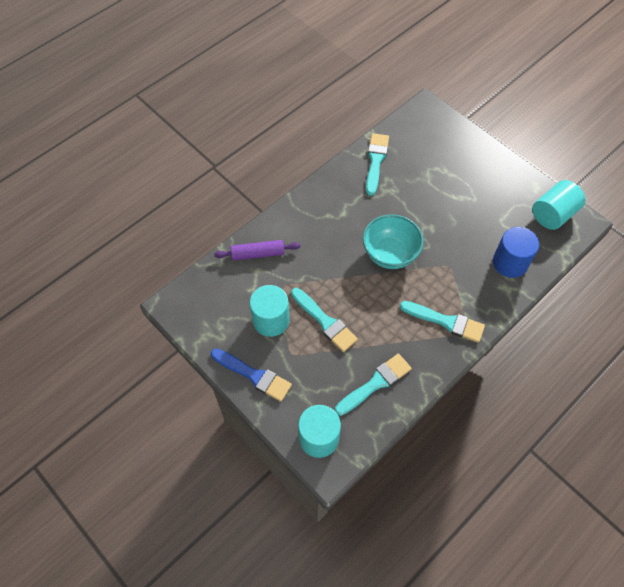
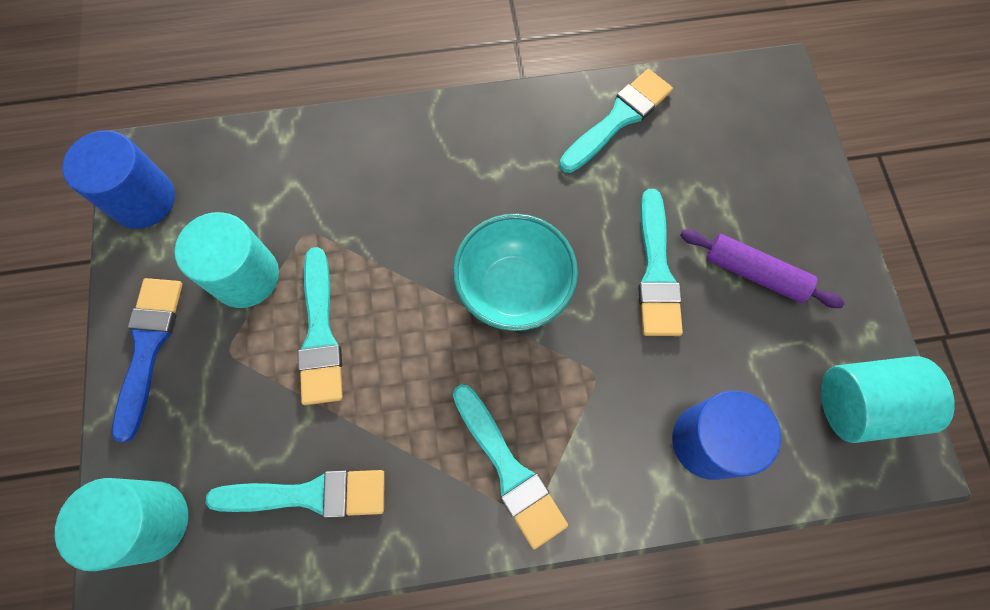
camera: 35 degrees right, 10 degrees up
(192, 319) = (143, 200): none -> blue cylinder
(254, 375) = (148, 347): blue brush -> blue brush turned 150 degrees counterclockwise
(258, 254) = (315, 158): purple rolling pin -> purple rolling pin (754, 273)
(440, 212) = (656, 271): none -> turquoise brush

